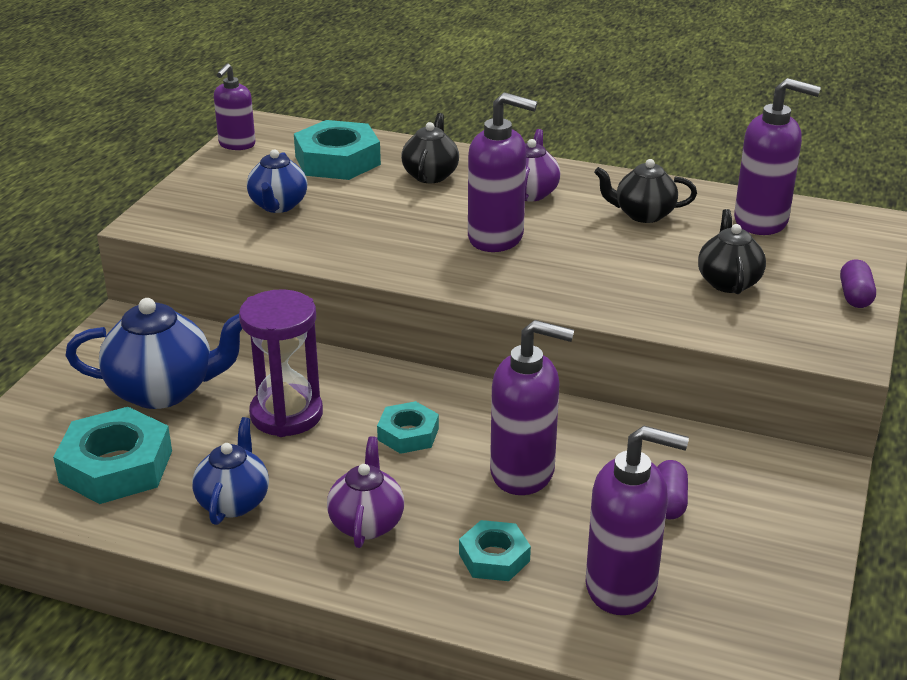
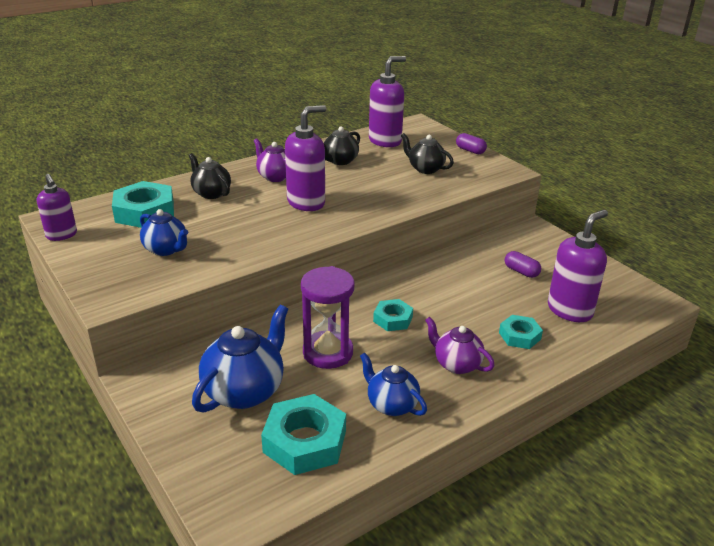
camera: 55 degrees left, 0 degrees up
(523, 472) = (461, 299): purple soap dispenser -> none

